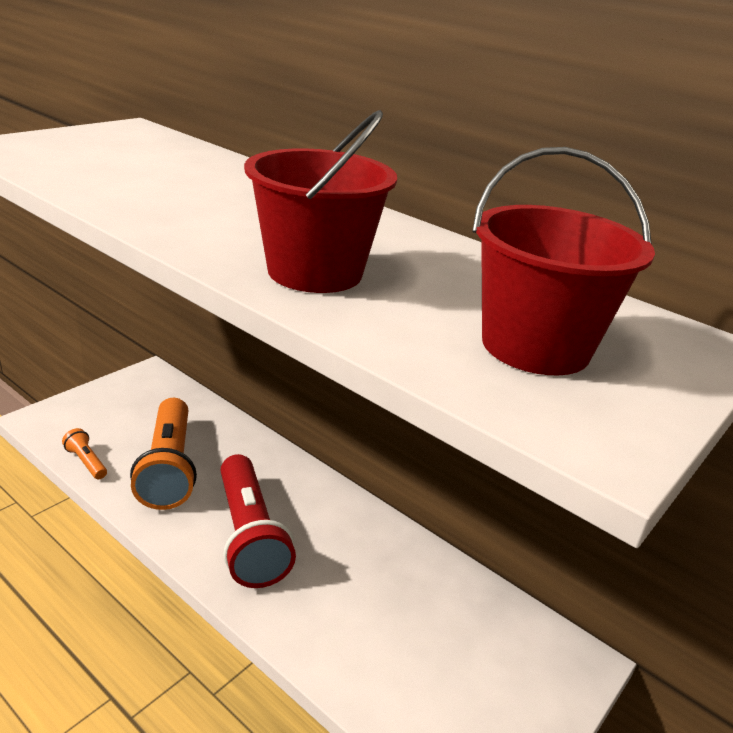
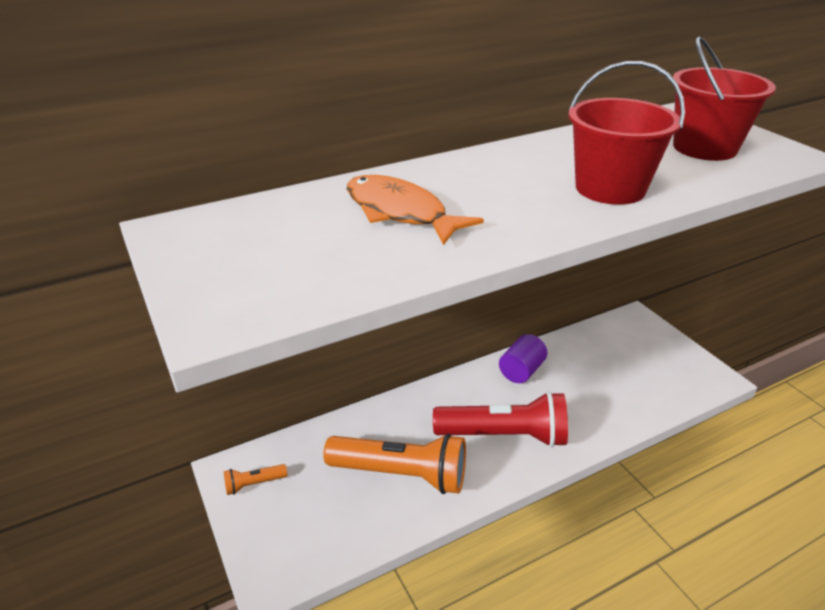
camera: 65 degrees left, 5 degrees up
(86, 462) = (369, 538): orange flashlight -> orange flashlight (254, 484)
(192, 183) = (400, 212): none -> orange fish
(372, 537) = (521, 371): none -> purple cylinder

